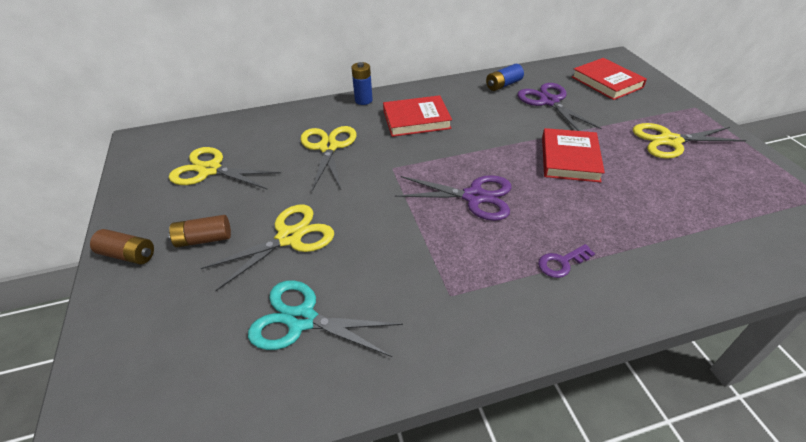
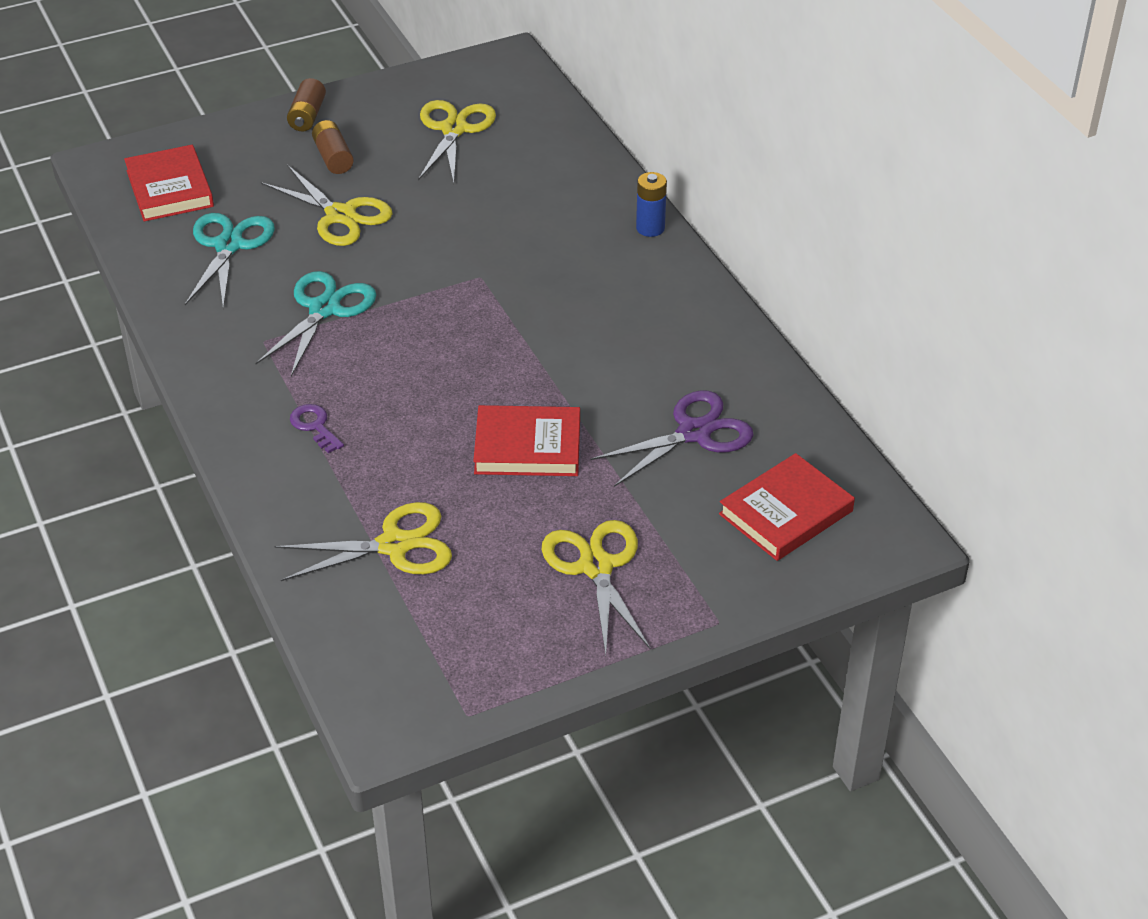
camera: 80 degrees right, 0 degrees up
(328, 147) = (518, 214): yellow scissors -> yellow scissors (394, 545)
(413, 252) = (324, 309): none -> turquoise scissors
(416, 119) = (605, 287): red book -> red book (170, 188)
(474, 197) = (427, 353): purple scissors -> none
(503, 85) = (740, 378): blue battery -> none

